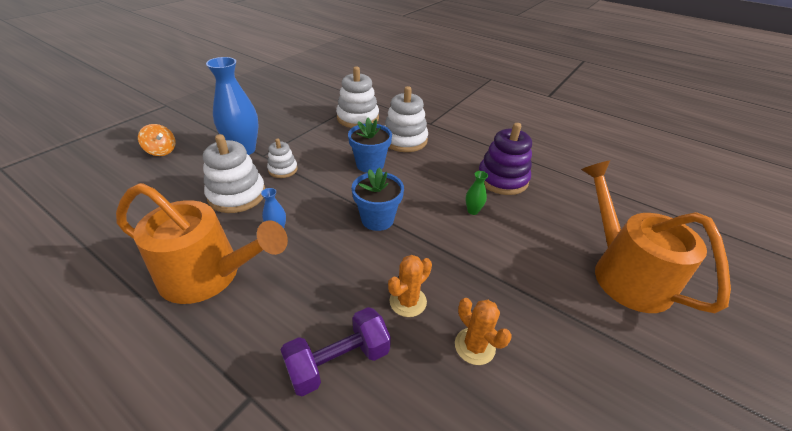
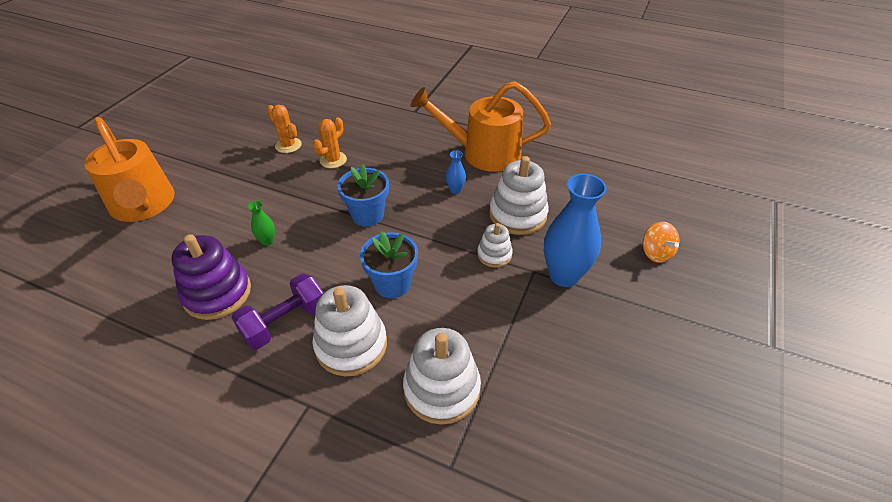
camera: 170 degrees right, 5 degrees up
(161, 151) = (655, 253): orange spinning top -> orange spinning top turned 135 degrees counterclockwise
(338, 361) = (372, 128): purple dumbbell -> purple dumbbell (285, 322)

